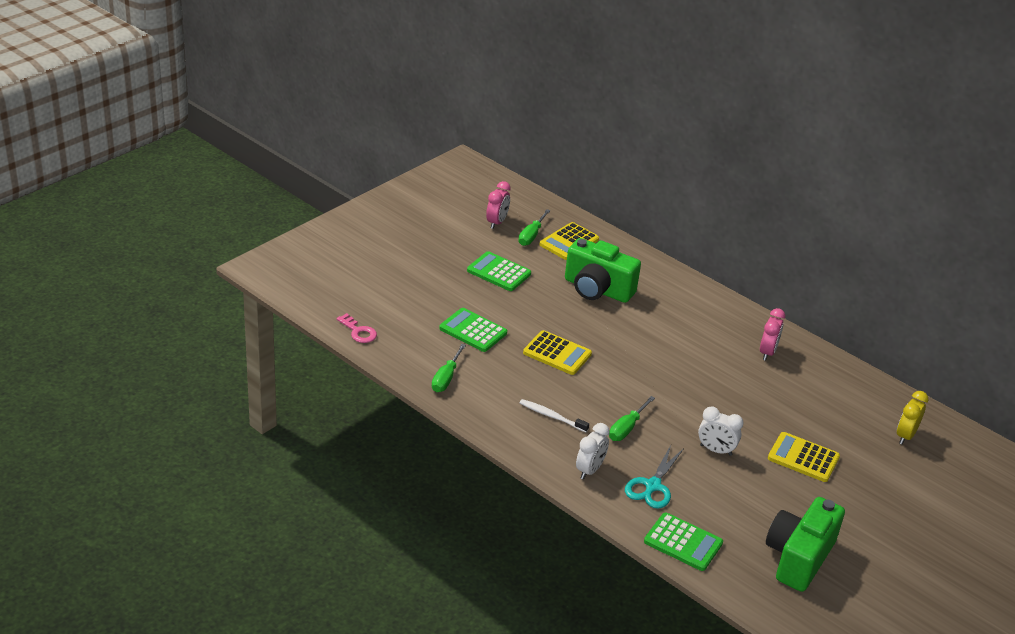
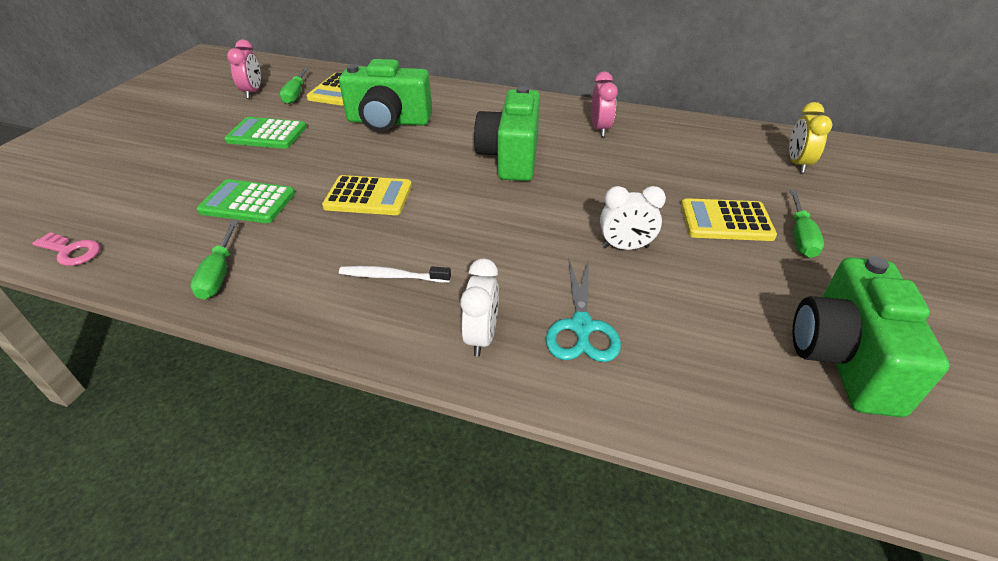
camera: 20 degrees left, 5 degrees up
(627, 428) = (500, 257): green screwdriver -> green screwdriver (800, 236)
(678, 354) = (511, 157): none -> green camera
(683, 542) = (683, 404): green calculator -> none

